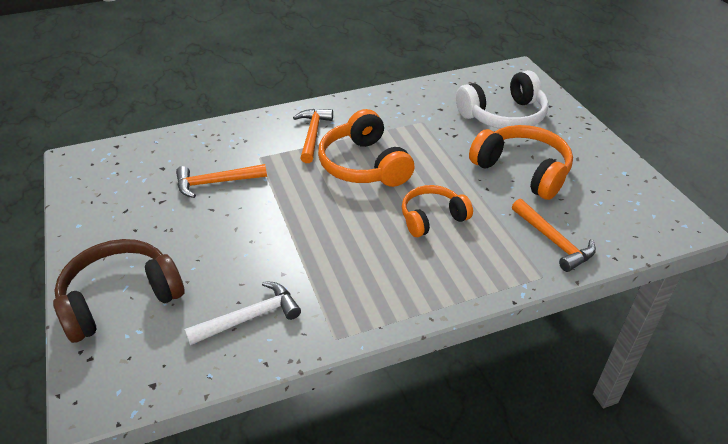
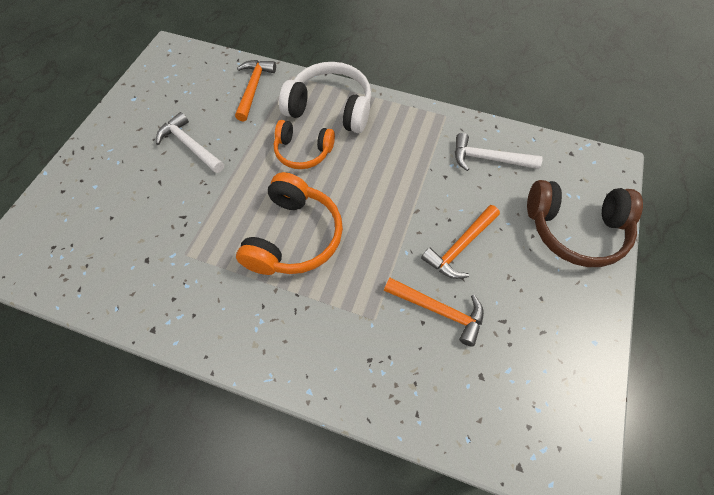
camera: 140 degrees left, 20 degrees up
(313, 135) = (298, 314): orange hammer -> orange hammer (460, 247)
(503, 116) = (114, 208): white headphones -> white headphones (330, 108)
(522, 170) = (190, 145): orange headphones -> white hammer

